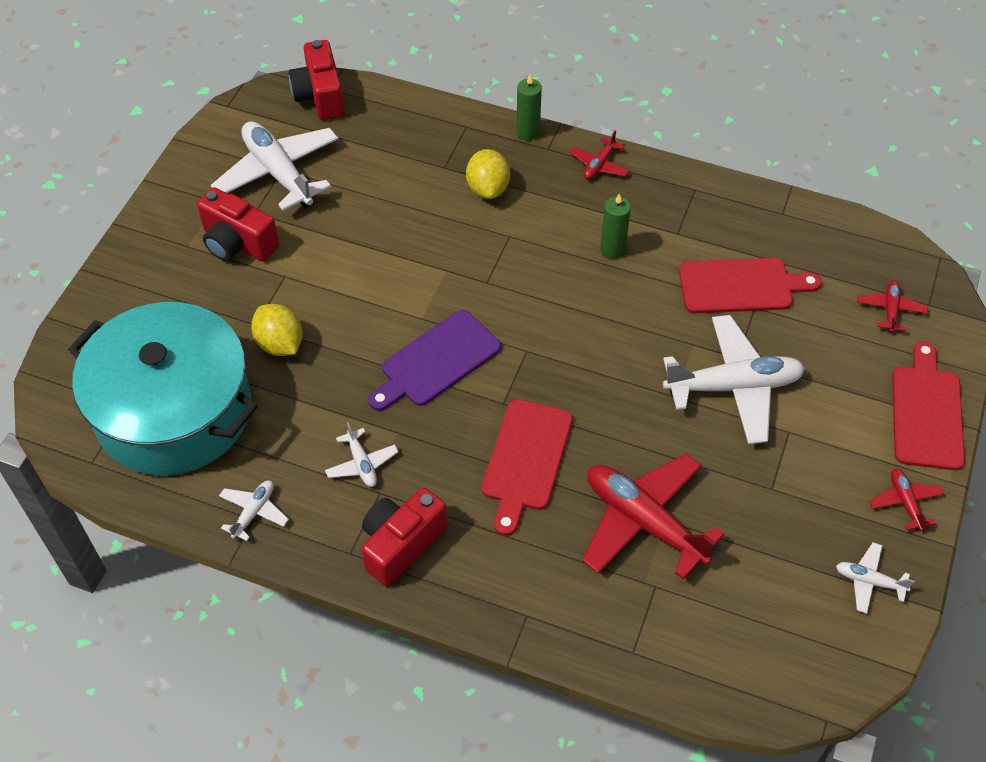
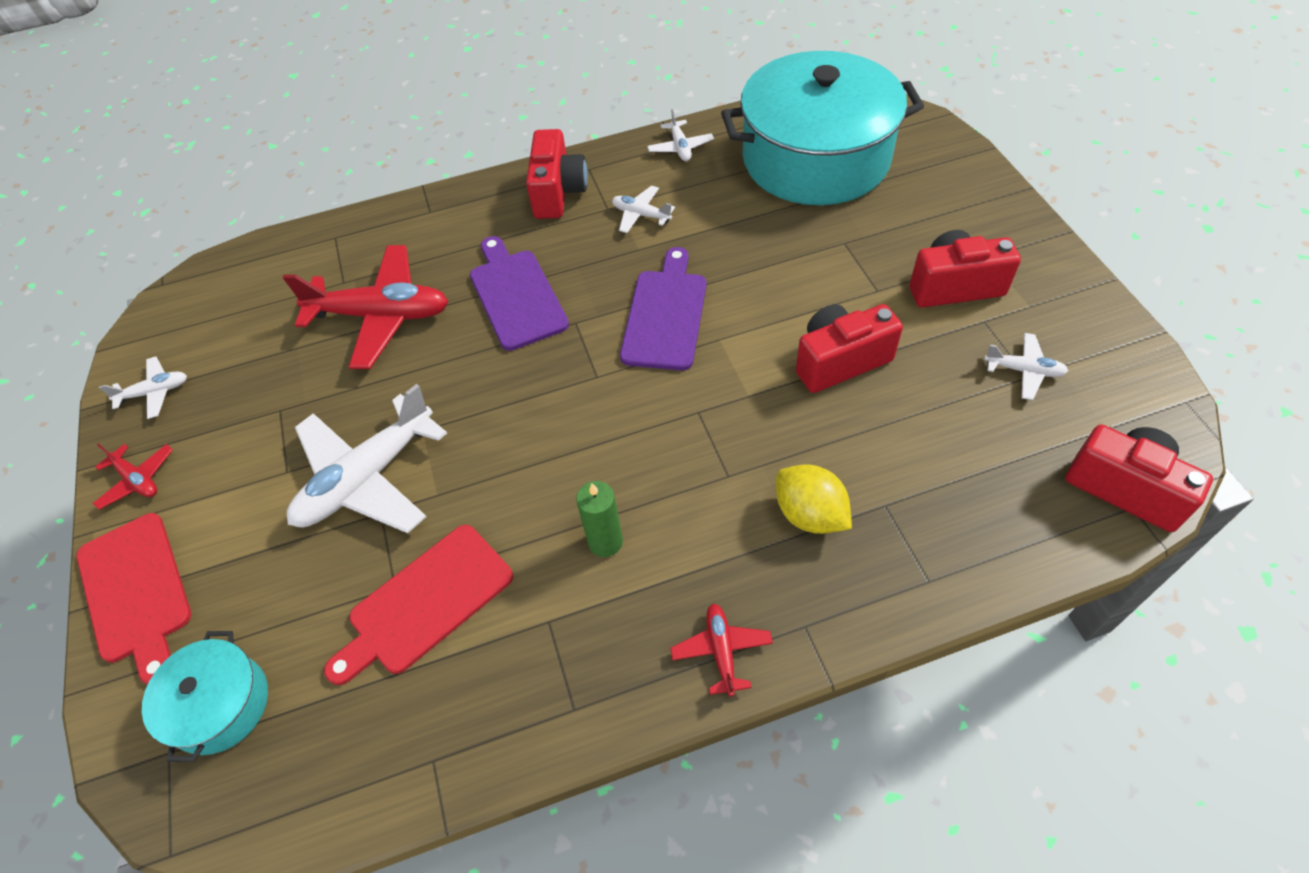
camera: 145 degrees right, 0 degrees up
(278, 173) = (1024, 371): white plane -> white plane, size x0.47
(280, 344) = (805, 242): yellow lemon -> none
(368, 250) = (840, 361): none -> red camera
(525, 460) = (516, 295): red cutting board -> purple cutting board
(528, 132) = (853, 632): green candle -> none
(890, 310) = (220, 705): red plane -> turquoise pot

